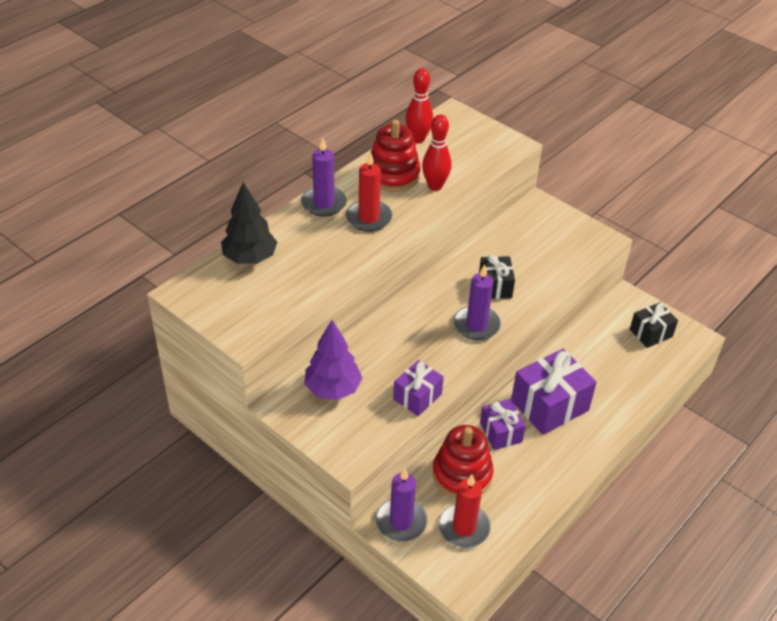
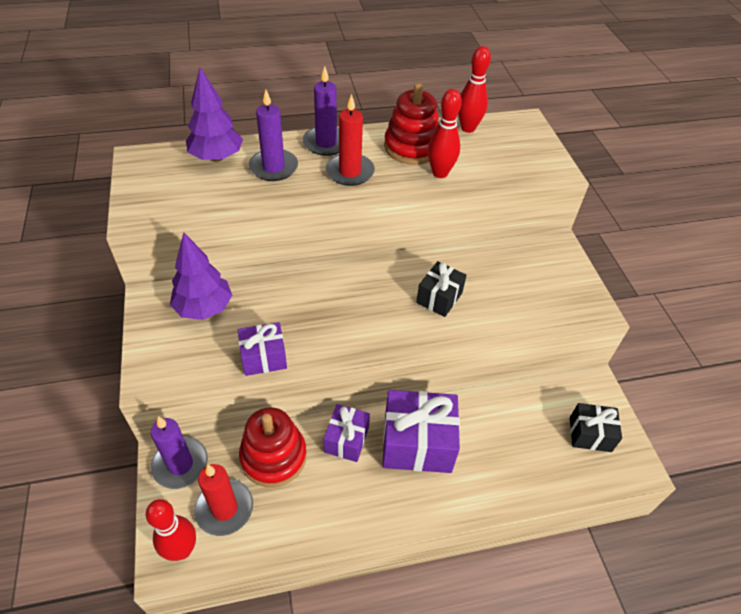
camera: 35 degrees right, 5 degrees up
(250, 258) = (216, 157): black tree -> purple tree
(463, 570) = (182, 550): none -> red bowling pin
(476, 325) = (385, 323): purple candle -> purple candle (273, 167)

